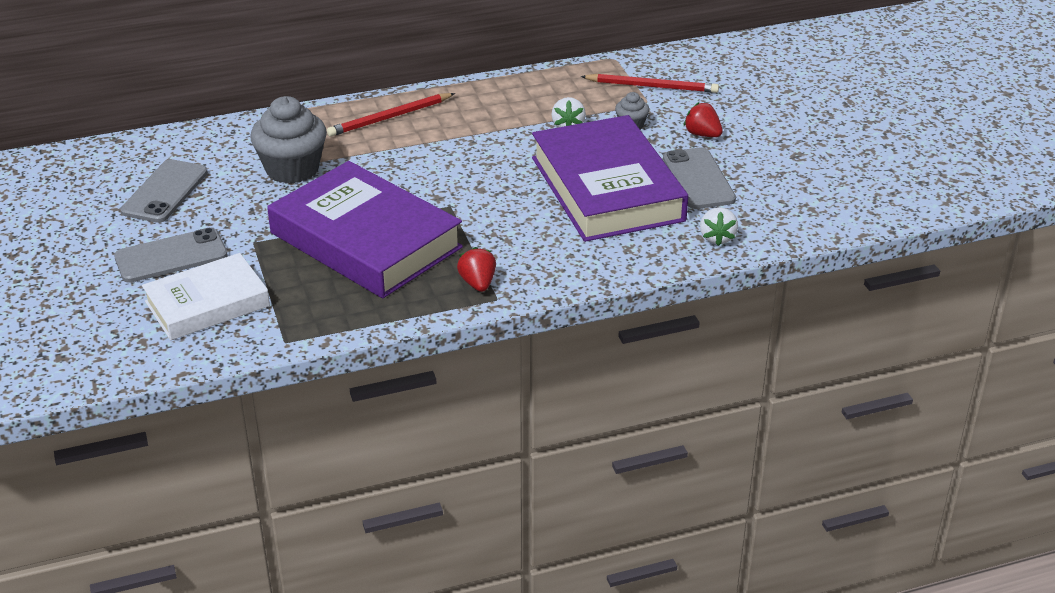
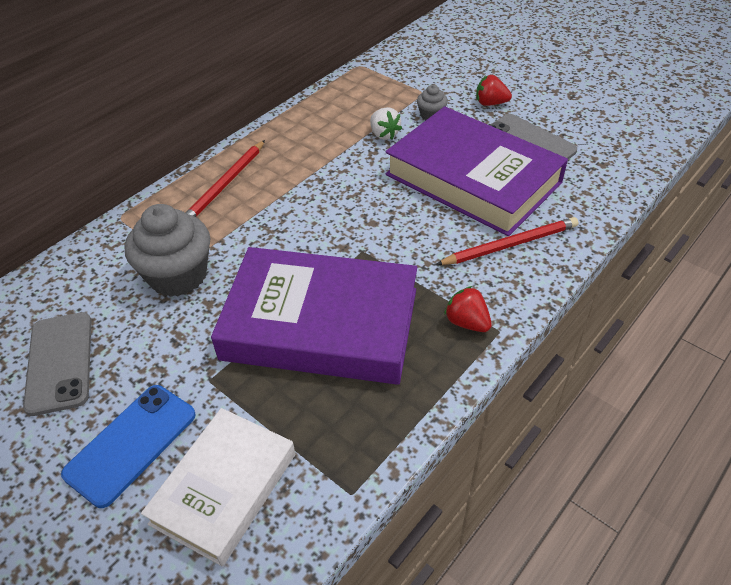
camera: 30 degrees left, 10 degrees up
(171, 256) = (131, 444): grey phone -> blue phone
(652, 86) = (412, 78): red pencil -> red pencil (510, 244)
(717, 238) = (600, 187): white strawberry -> none

